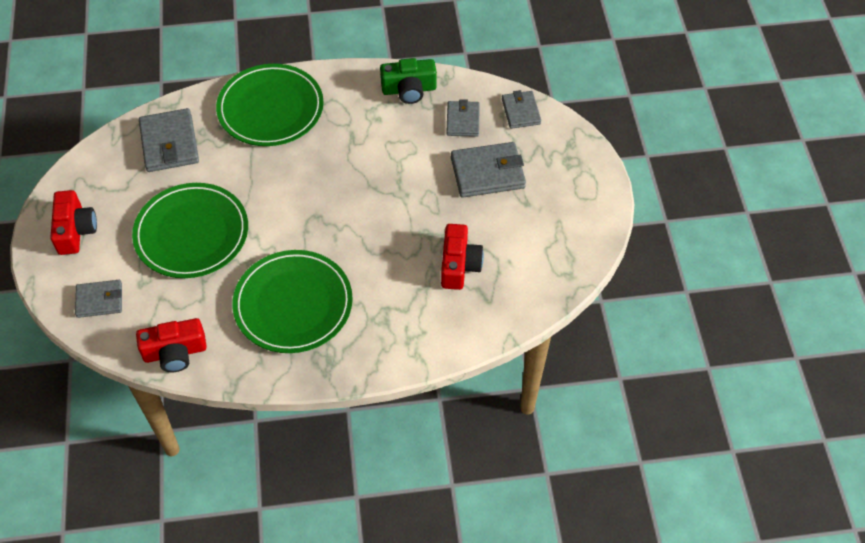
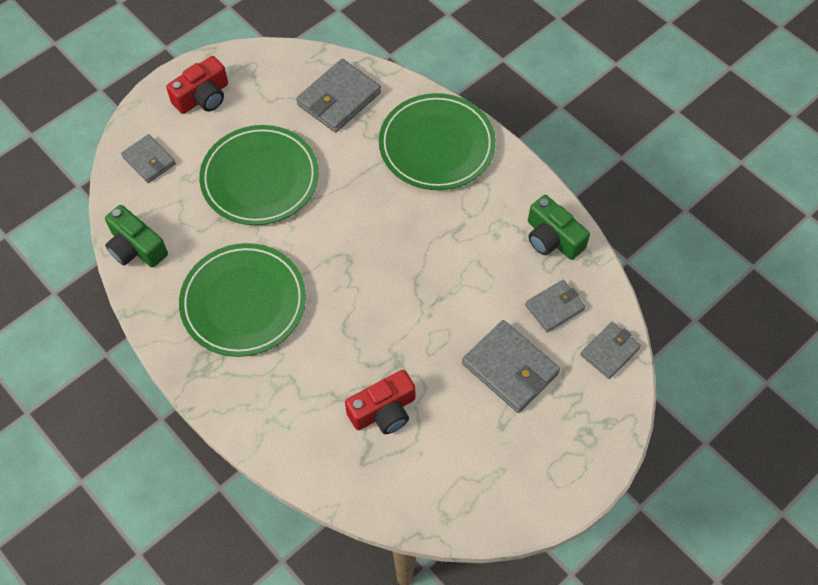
camera: 55 degrees right, 5 degrees up
(175, 352) = (136, 247): red camera -> green camera

